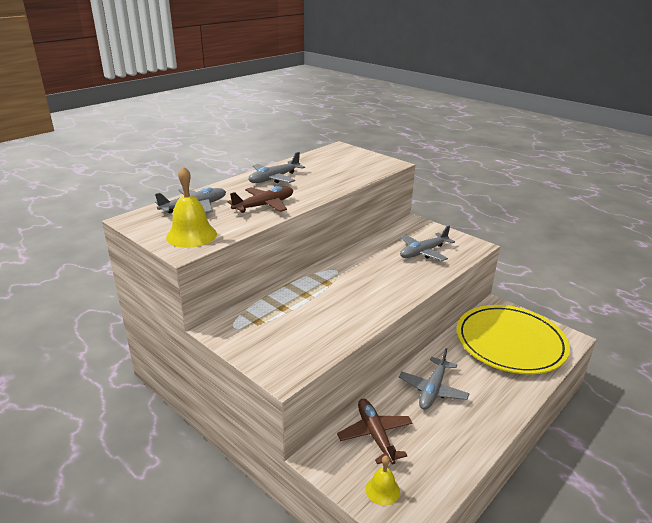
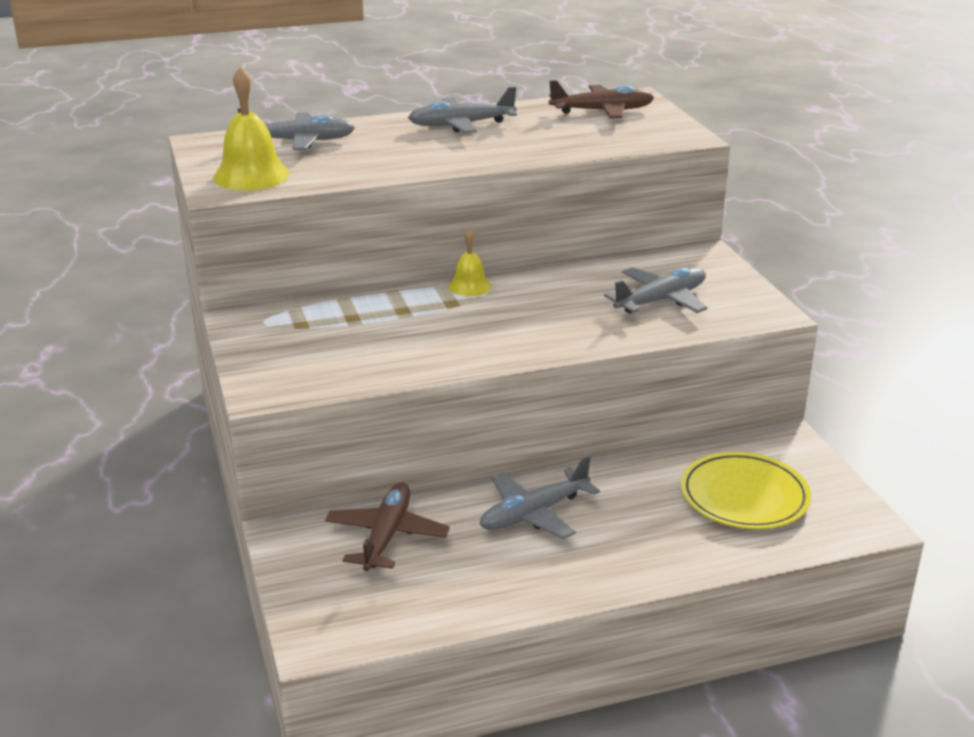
camera: 30 degrees right, 0 degrees up
(264, 205) = (395, 158): brown plane -> brown plane (602, 111)
(382, 490) = (329, 596): yellow bell -> yellow bell (469, 286)
(423, 252) = (660, 300): grey plane -> grey plane turned 150 degrees clockwise
(510, 342) = (744, 496): yellow plate -> yellow plate, size x0.62

